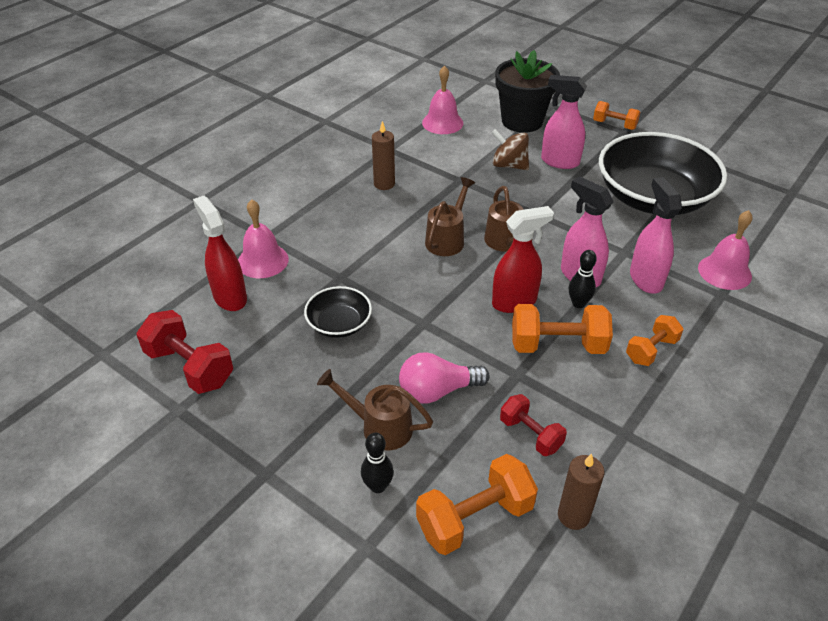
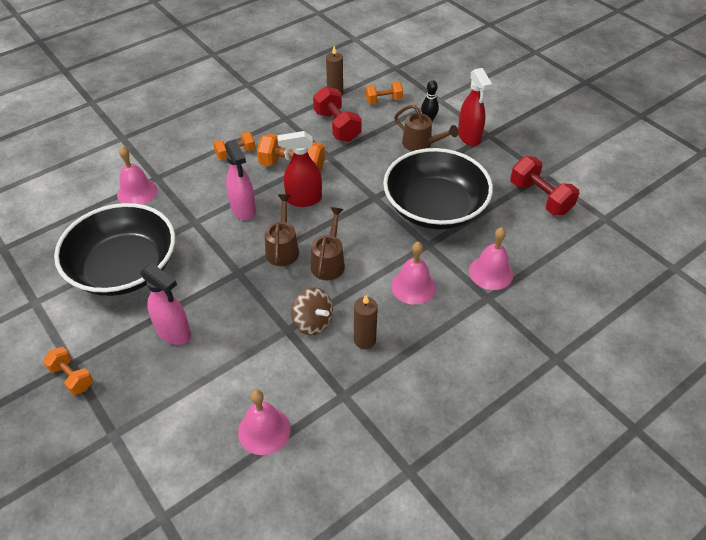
camera: 165 degrees left, 5 degrees up
(230, 297) = (517, 244): red spray bottle -> red spray bottle (469, 137)
(339, 324) = (434, 208): black bowl -> black bowl, size x2.17
(348, 233) = (413, 286): none -> pink bell
(437, 391) = (381, 155): pink light bulb -> none
(447, 239) = (329, 262): brown watering can -> brown watering can turned 150 degrees clockwise
(474, 518) = (383, 100): orange dumbbell -> orange dumbbell, size x0.63
(509, 165) = (227, 339): brown spinning top -> brown spinning top (313, 322)
(522, 121) = (169, 410): black flower pot -> none
(530, 434) = (337, 126): red dumbbell -> red dumbbell, size x1.60
(578, 303) = (259, 190): black bowling pin -> none
(645, 279) = (198, 198): pink spray bottle -> none

